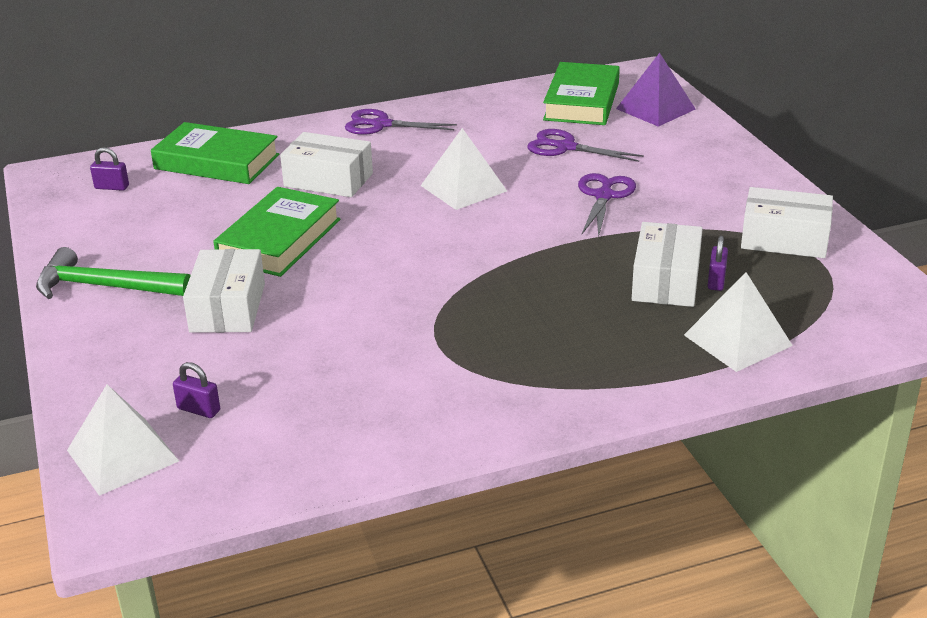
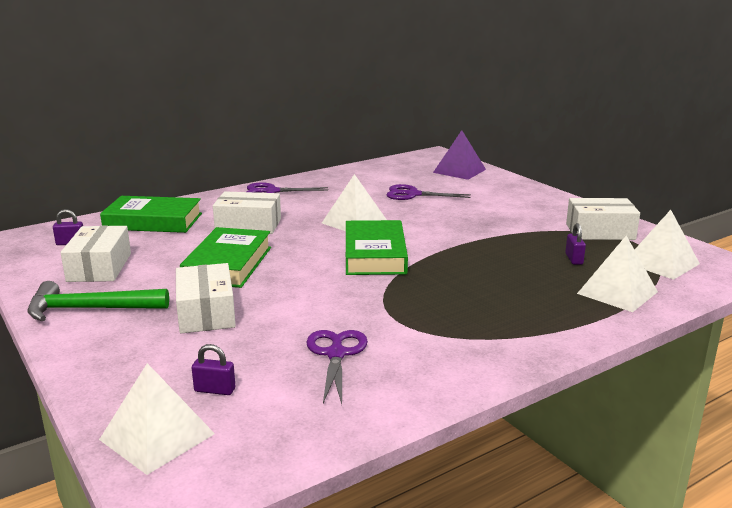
camera: 15 degrees left, 10 degrees down
(582, 101) = (407, 170): green book -> green book (375, 254)
(604, 196) = (459, 218): purple scissors -> purple scissors (336, 354)
(666, 281) = (538, 262): white box -> white box (99, 267)
(832, 301) = (661, 263): none -> white pyramid

